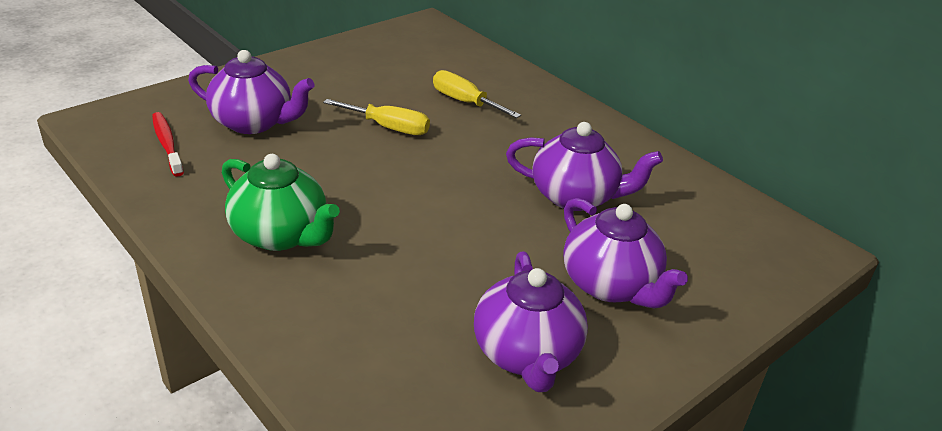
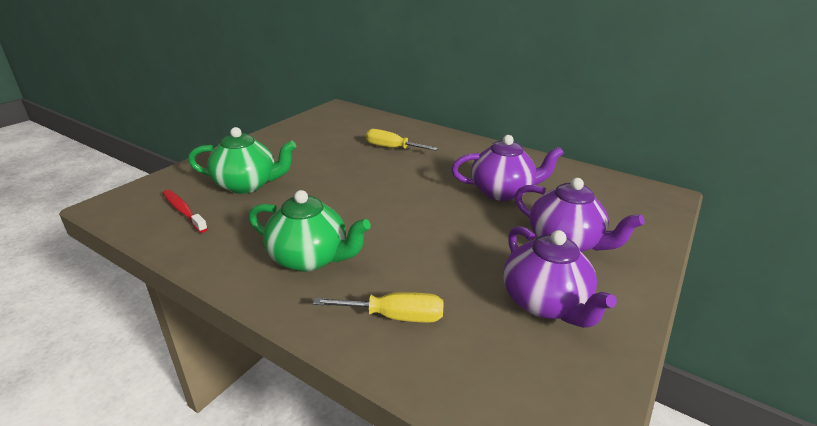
camera: 15 degrees left, 5 degrees down
(254, 123) = (247, 185): purple teapot -> green teapot
(389, 128) = (349, 171): yellow screwdriver -> yellow screwdriver (395, 316)

